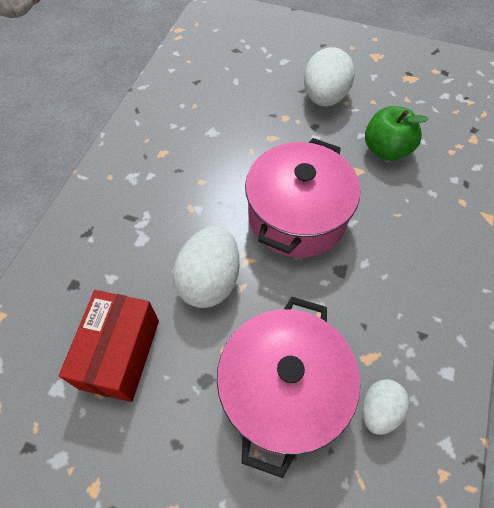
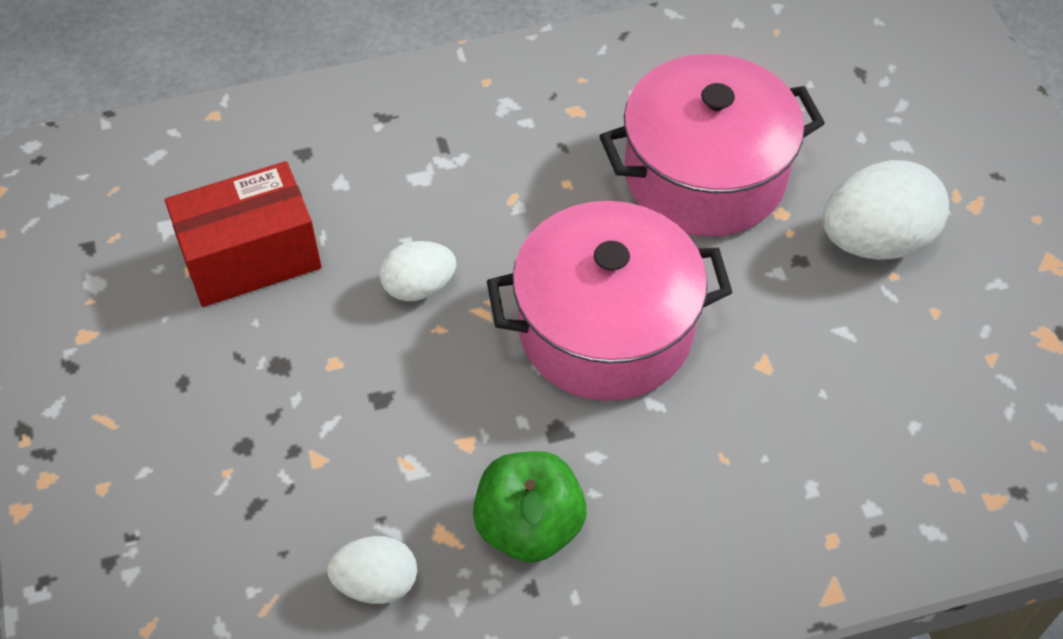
camera: 55 degrees right, 5 degrees down
(209, 280) = (419, 287): white egg -> white egg, size x0.59
(283, 390) = (325, 457): pink pot -> pink pot (705, 175)
(386, 149) = (843, 380): green apple -> green apple (529, 526)

